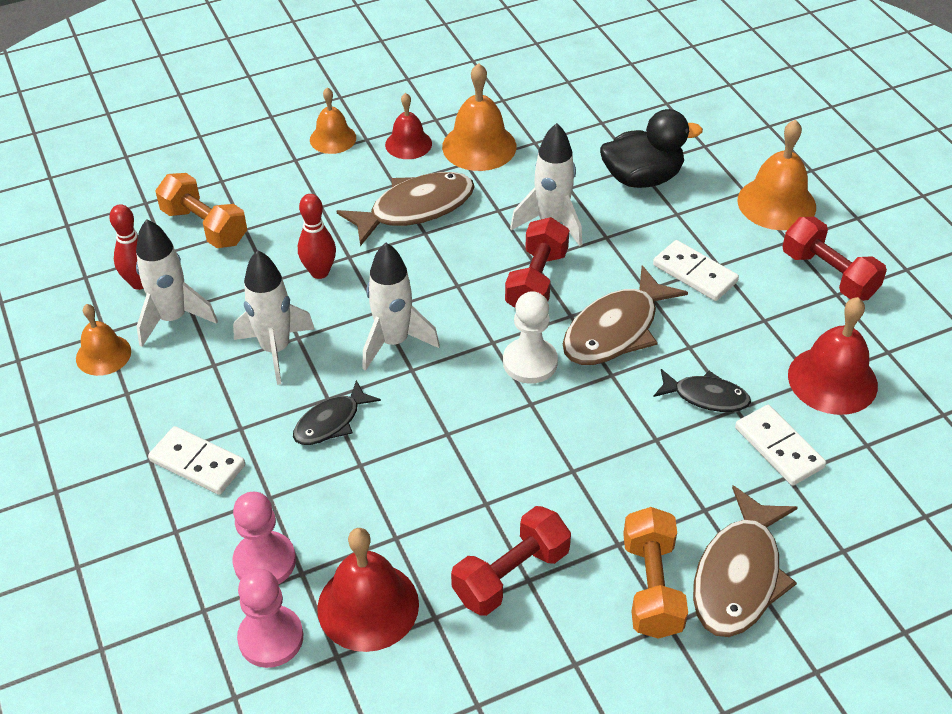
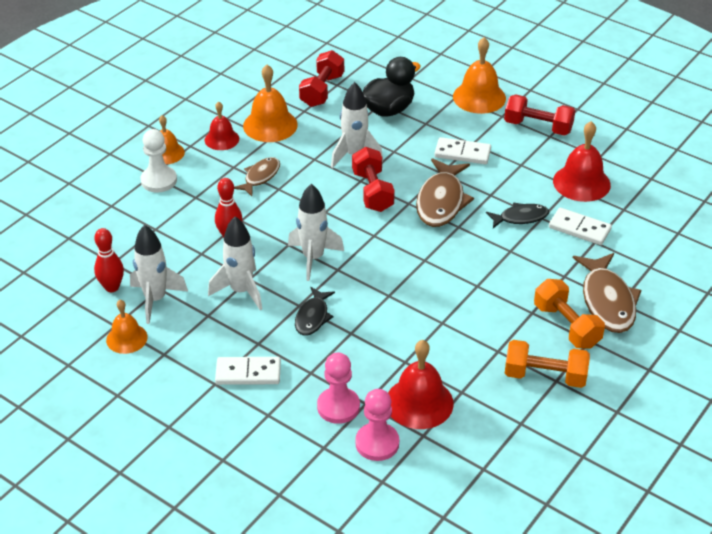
camera: 30 degrees left, 5 degrees down
(205, 226) = (126, 237): orange dumbbell -> orange dumbbell (545, 376)
(415, 209) = (260, 177): brown fish -> brown fish, size x0.59
(511, 575) = (486, 352): red dumbbell -> red dumbbell (322, 90)
(530, 362) = (406, 238): white pawn -> white pawn (159, 180)

